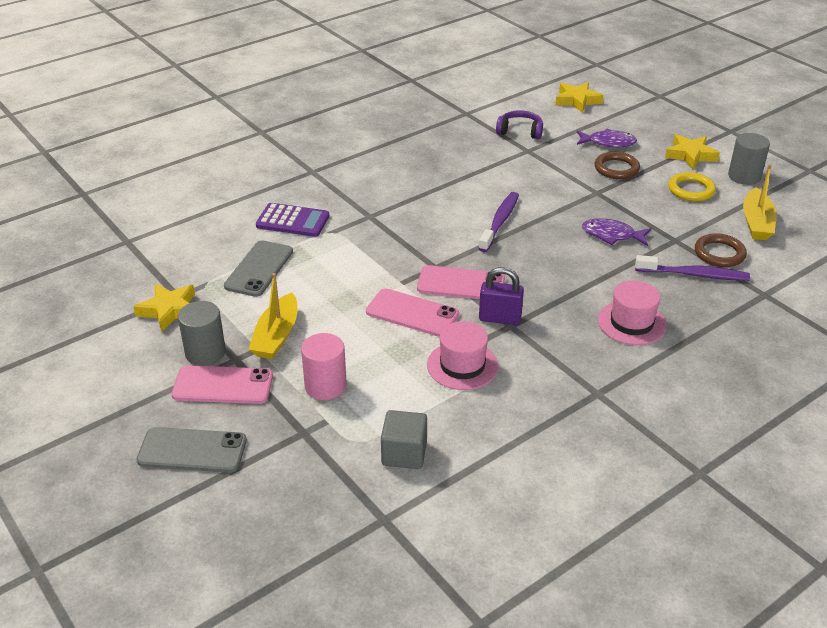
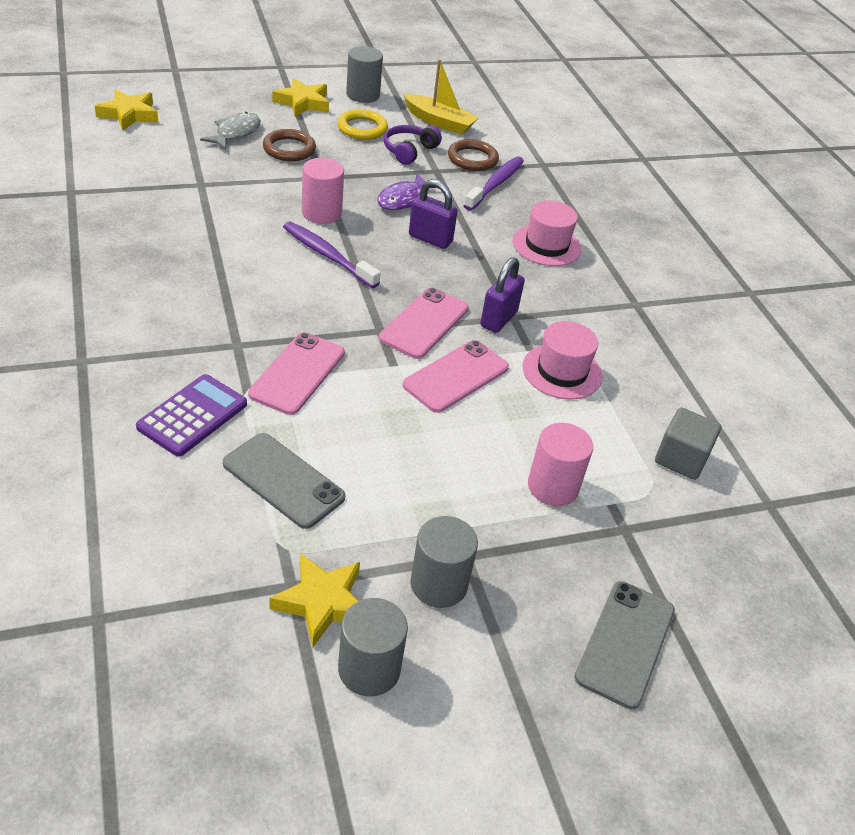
camera: 75 degrees left, 5 degrees up
(128, 341) = (369, 669): none -> grey cylinder
(223, 385) = (514, 582): pink phone -> pink phone (297, 373)
(276, 336) = (439, 503): yellow boat -> none
(520, 131) = (155, 173): purple headphones -> purple headphones (409, 151)
(550, 205) = (321, 213): none -> pink cylinder
(572, 261) = (430, 239): none -> purple padlock
(608, 143) = (235, 133): purple fish -> grey fish

